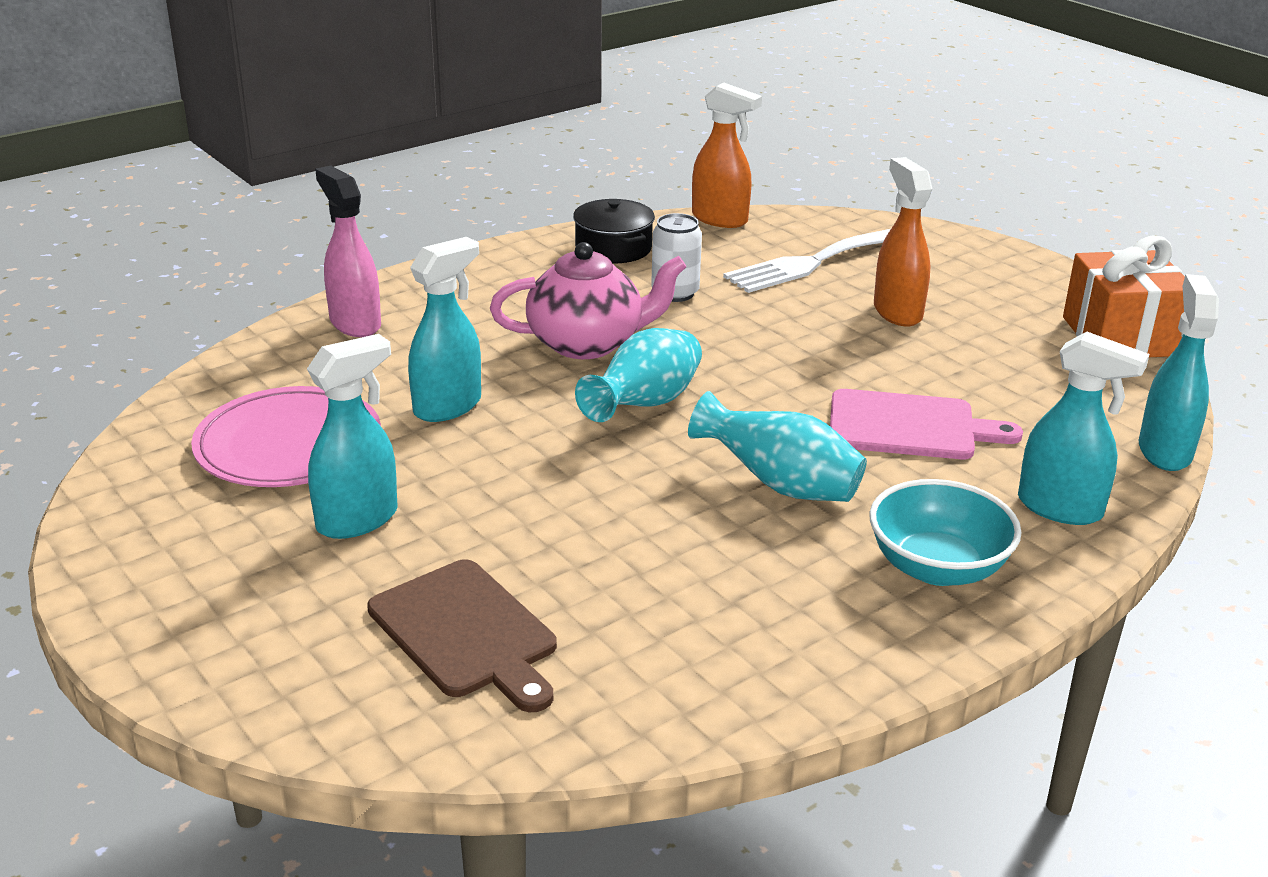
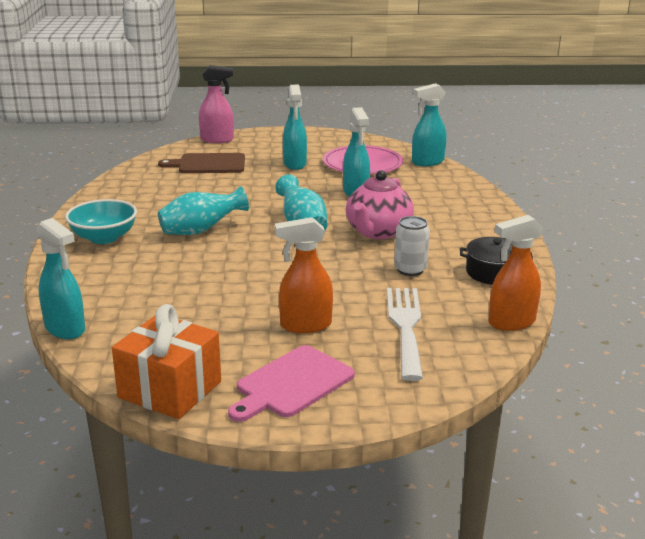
camera: 125 degrees right, 5 degrees down
(355, 323) = (460, 193): pink spray bottle -> pink spray bottle (217, 140)
(897, 312) = (305, 325): orange spray bottle -> orange spray bottle turned 150 degrees clockwise
(909, 426) = (194, 274): pink cutting board -> pink cutting board (292, 383)
(1060, 508) = (84, 278): turquoise spray bottle -> turquoise spray bottle (427, 162)

